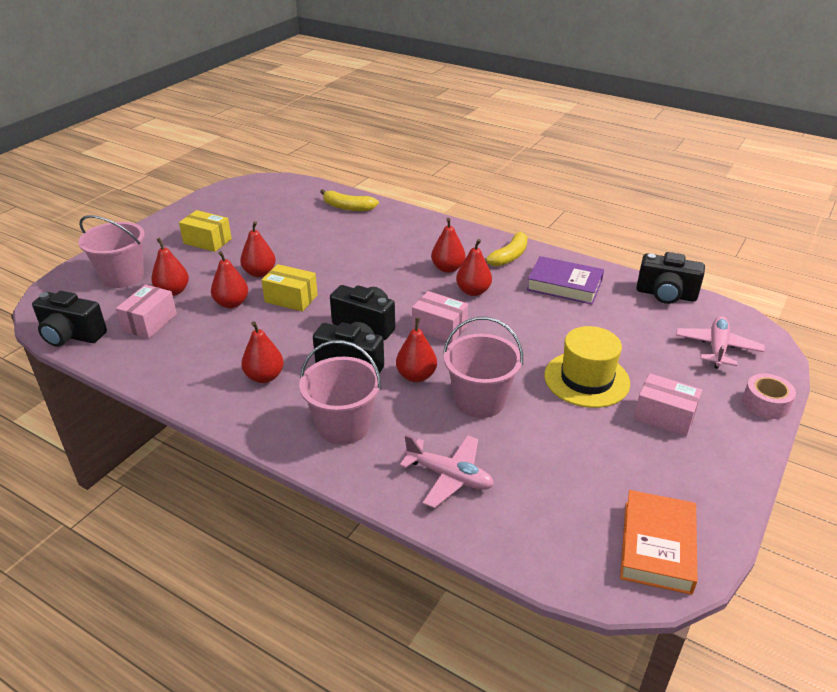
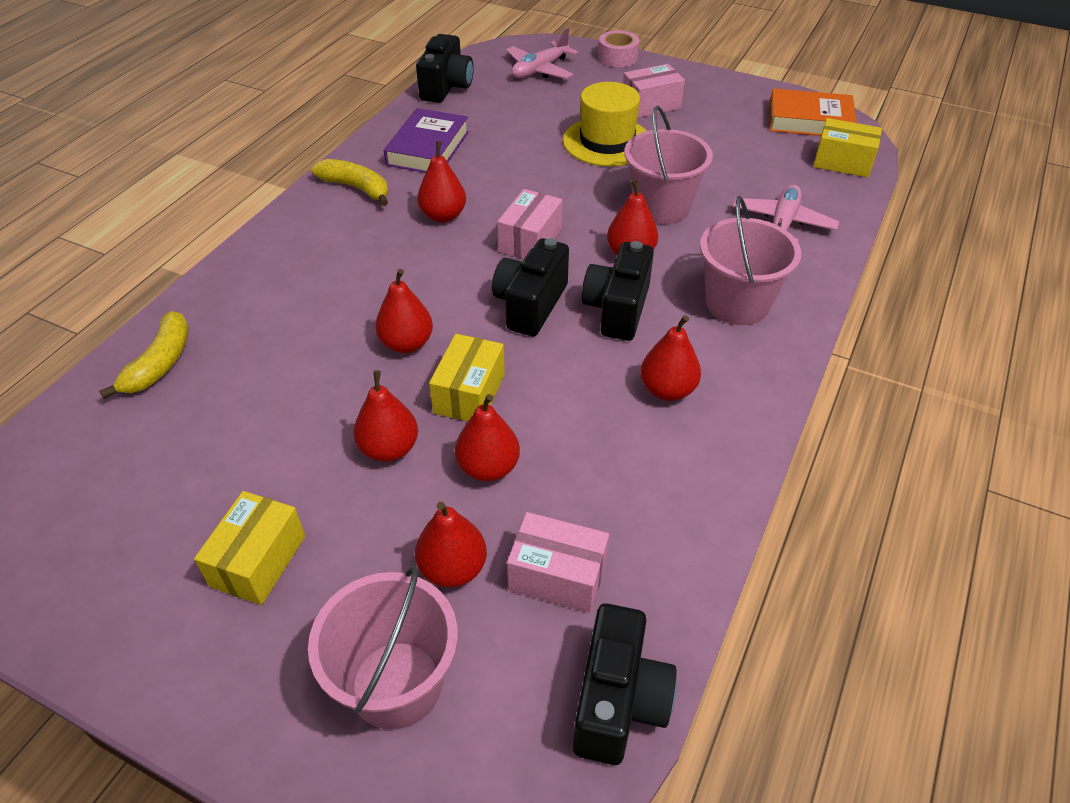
camera: 95 degrees left, 10 degrees up
(447, 268) = (384, 239): red pear -> red pear (406, 343)
(564, 555) = (842, 162): none -> yellow box
(664, 416) = (650, 105): pink box -> pink box turned 45 degrees clockwise
(717, 348) = (540, 70): pink plane -> pink plane turned 60 degrees counterclockwise

